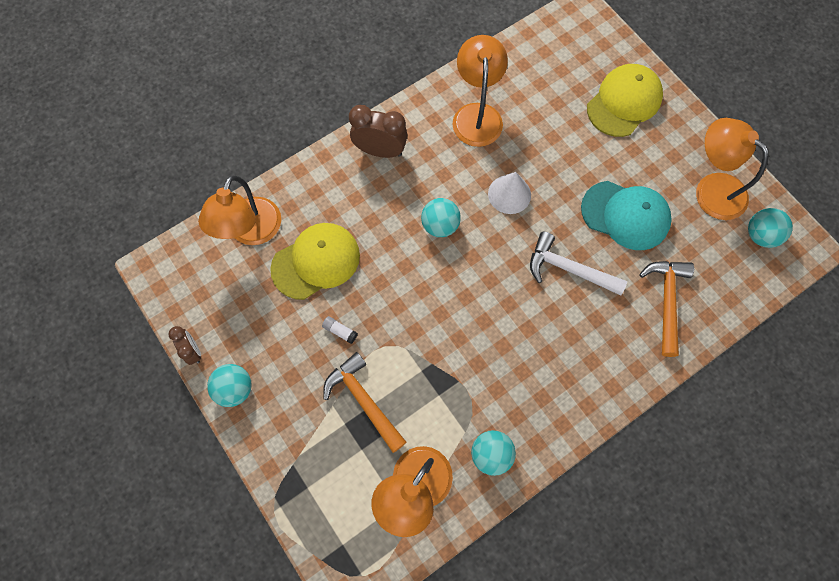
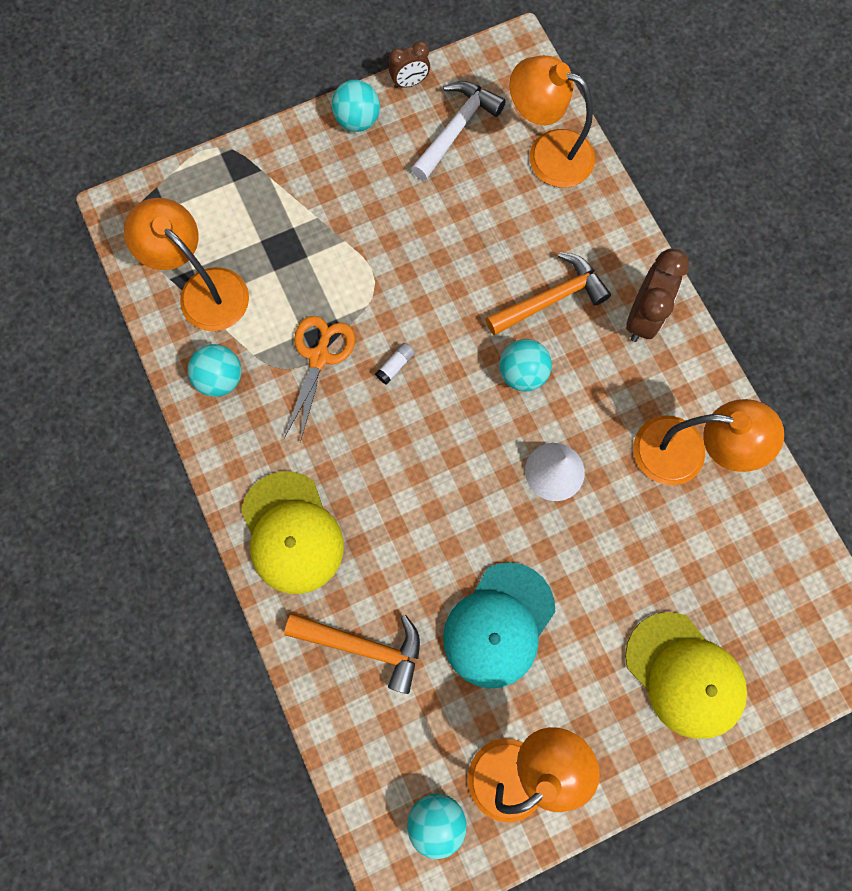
camera: 100 degrees right, 5 degrees up
(316, 261) = (496, 220): yellow cap -> yellow cap (292, 533)
(340, 331) = (403, 236): white glue stick -> white glue stick (395, 365)
(364, 400) = (315, 251): orange hammer -> orange hammer (551, 299)
(456, 377) = (319, 356): none -> orange scissors
(568, 269) = (433, 525): white hammer -> white hammer (456, 129)

